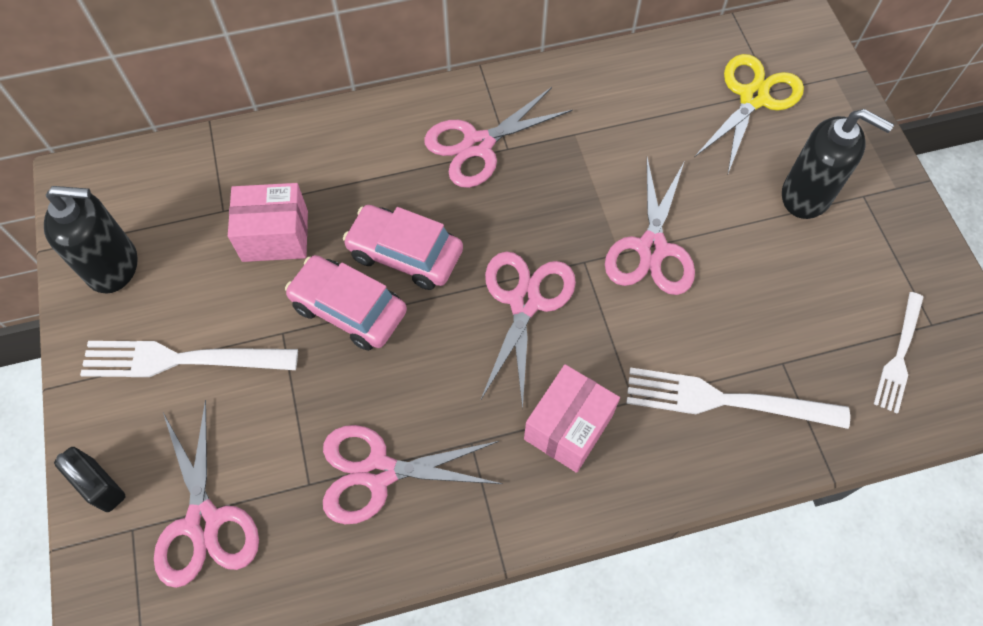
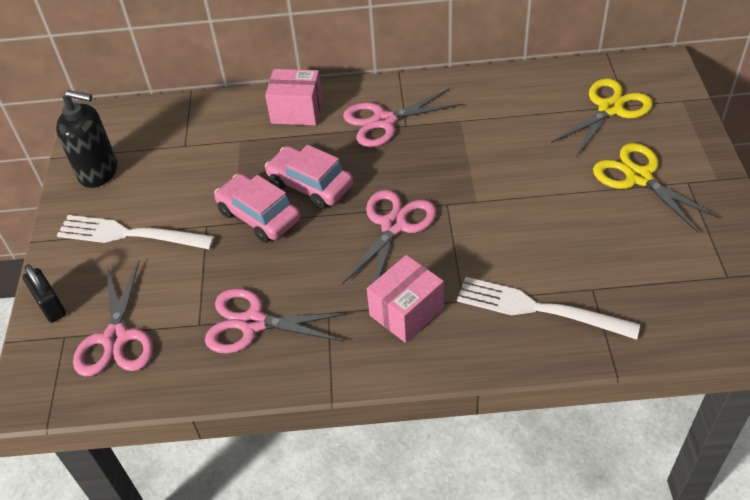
camera: 15 degrees right, 15 degrees down
(275, 236) = (218, 164): pink box -> pink box (297, 111)
(651, 248) = (503, 200): pink scissors -> none
(806, 195) = (639, 177): black soap dispenser -> yellow scissors
(899, 356) = (693, 295): white fork -> none

